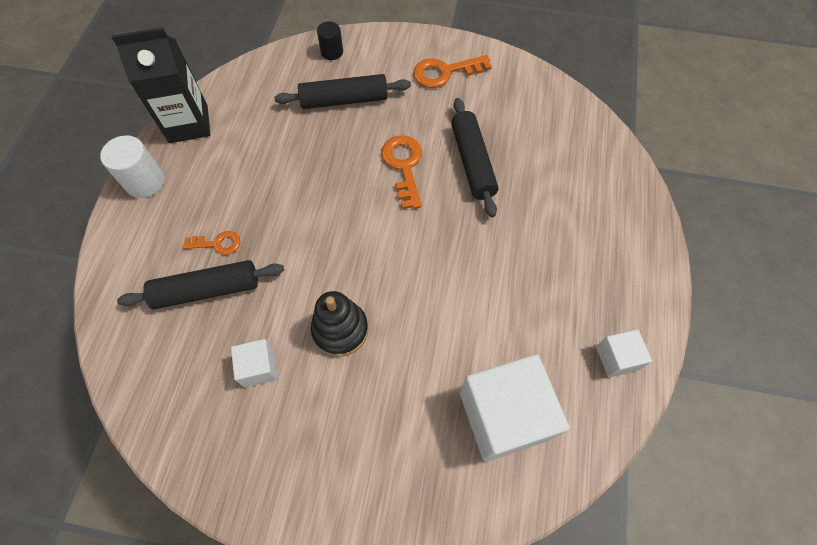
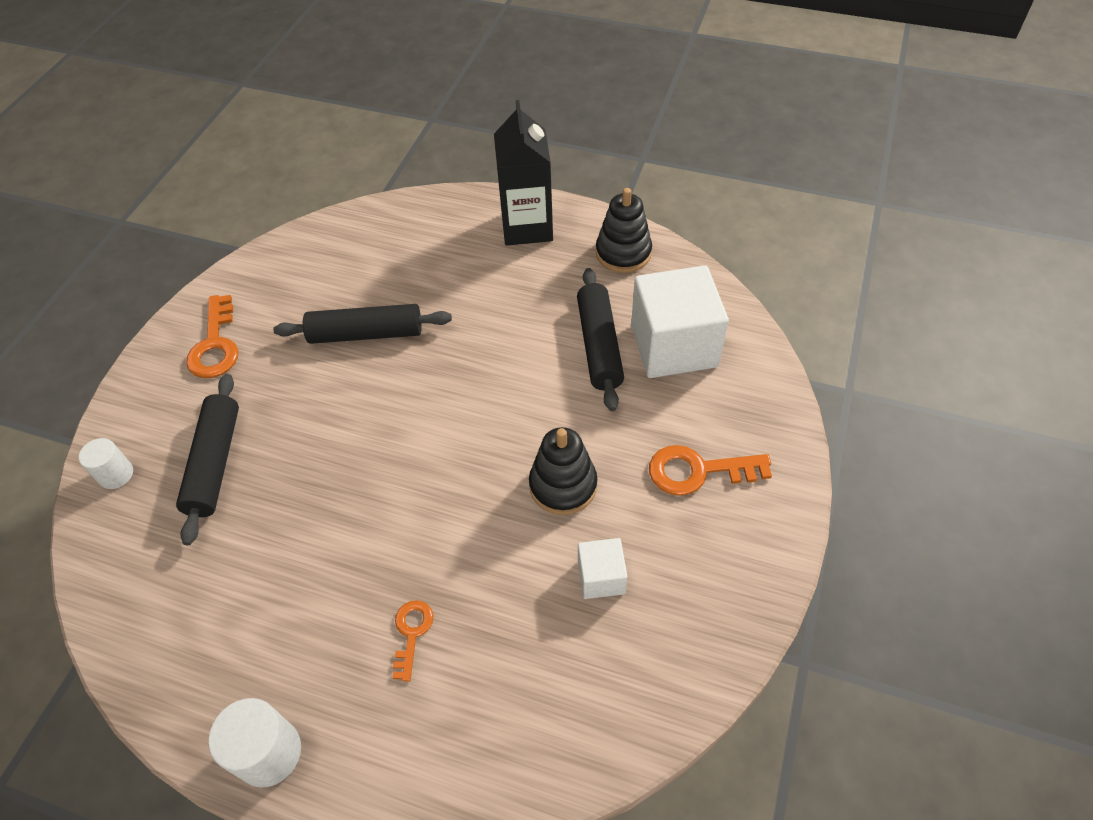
camera: 80 degrees left, 10 degrees down
(188, 124) = (174, 687): black carton -> black carton (527, 227)
(207, 290) = (482, 645): black rolling pin -> black rolling pin (599, 345)
(332, 52) = (116, 474): black cylinder -> white cylinder
(404, 166) = (350, 402): orange key -> orange key (698, 471)
(616, 358) = (623, 253): white cube -> black stacking toy

